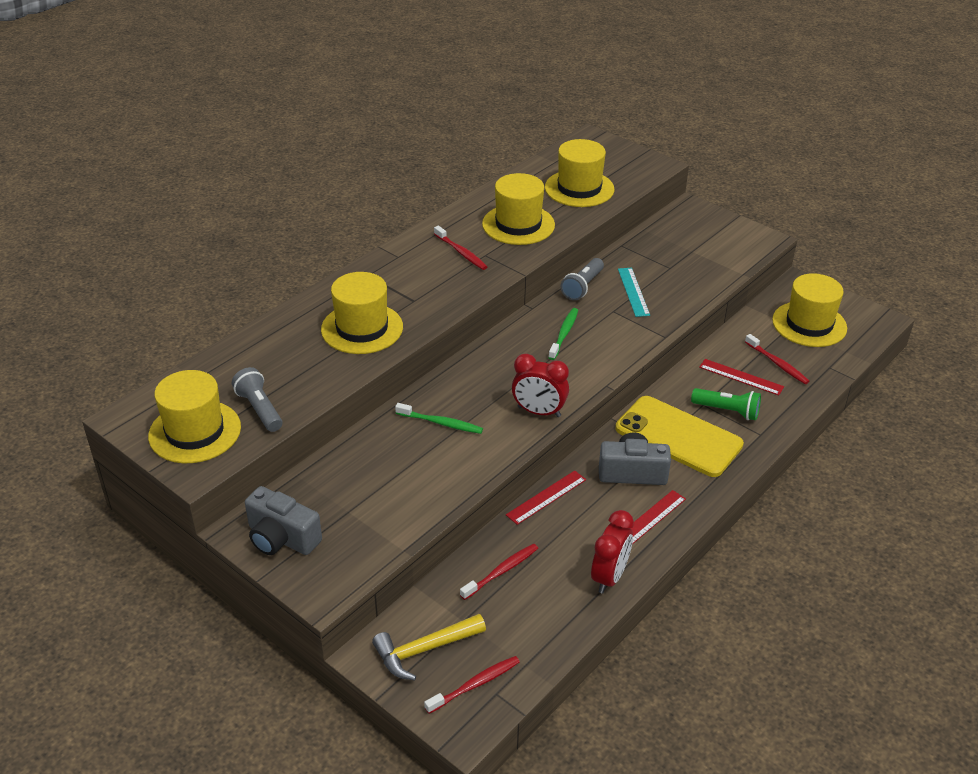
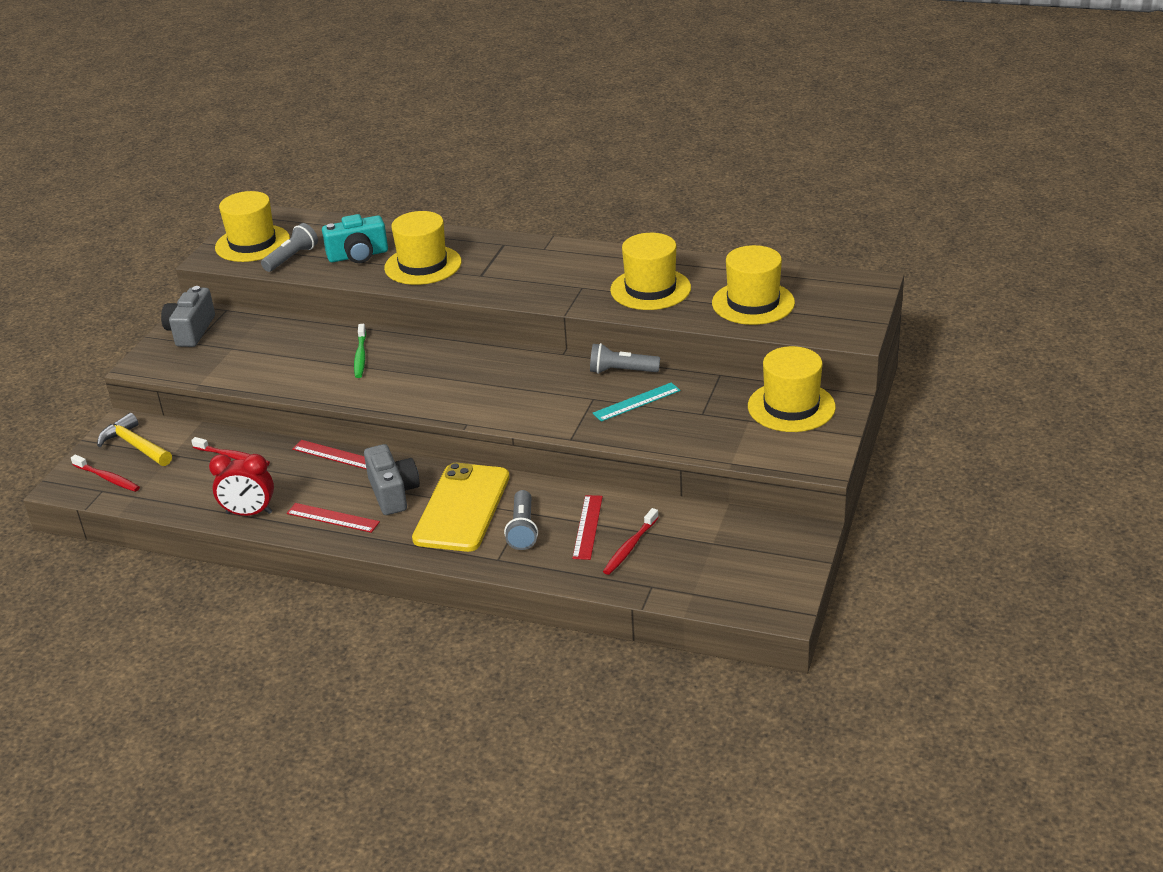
camera: 70 degrees right, 5 degrees down
(301, 363) = (358, 255): none -> turquoise camera
(461, 252) = (575, 275): red toothbrush -> none
(539, 412) = (404, 398): red clock -> none
(564, 334) = (533, 381): green toothbrush -> none
(727, 411) = (523, 529): green flashlight -> grey flashlight
(809, 324) = (726, 556): yellow hat -> yellow hat (791, 407)

